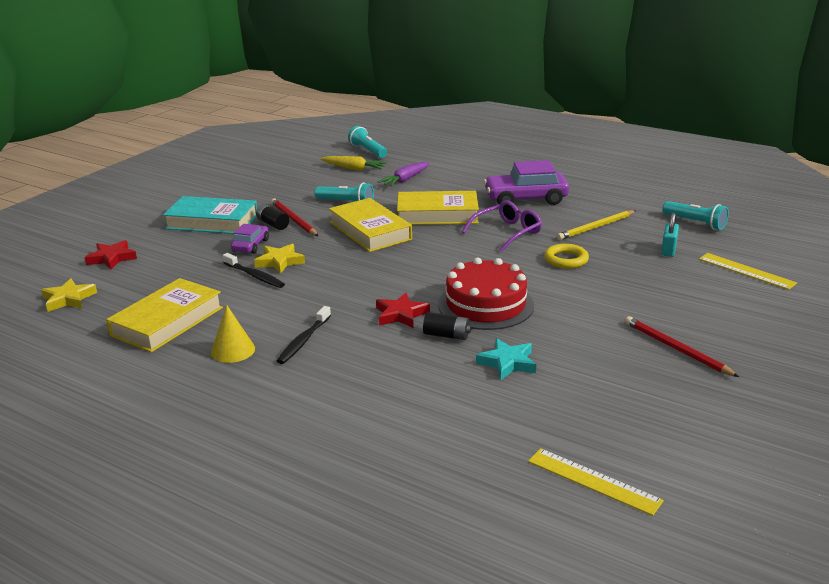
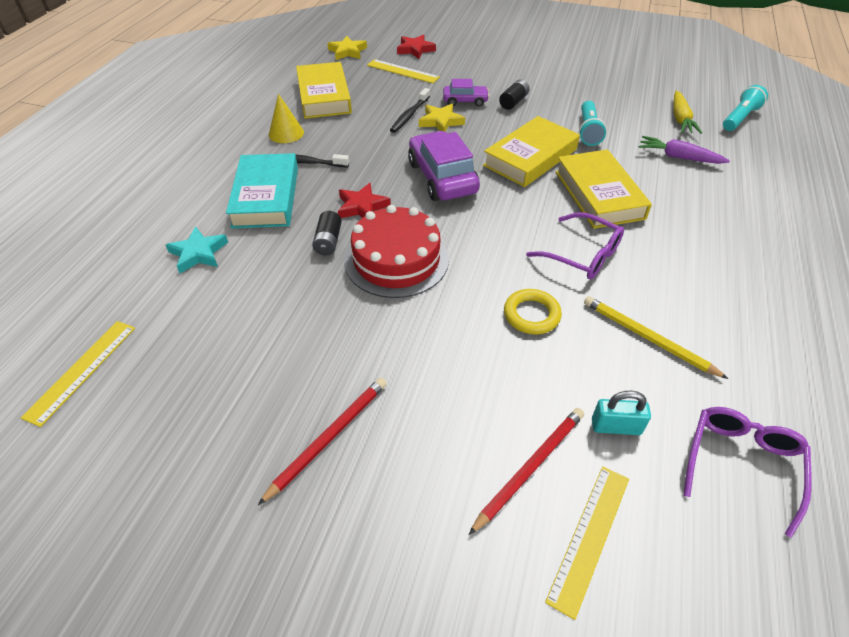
camera: 75 degrees right, 20 degrees up
(156, 270) = (403, 71): none -> yellow ruler
(167, 321) = (324, 96): yellow book -> yellow book turned 60 degrees clockwise
(212, 222) = (501, 73): turquoise book -> turquoise book (266, 197)
(293, 220) = (529, 110): red pencil -> red pencil (530, 467)
(507, 363) = (282, 290): turquoise star -> turquoise star (198, 253)
(525, 199) = (695, 260): purple car -> purple car (442, 177)
(695, 223) = (741, 464): turquoise flashlight -> purple glasses

